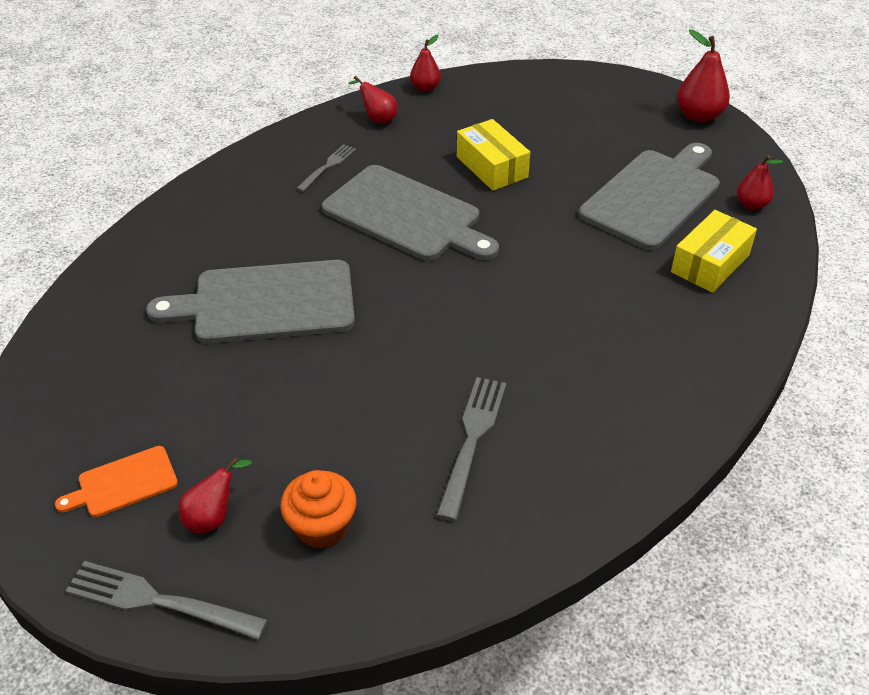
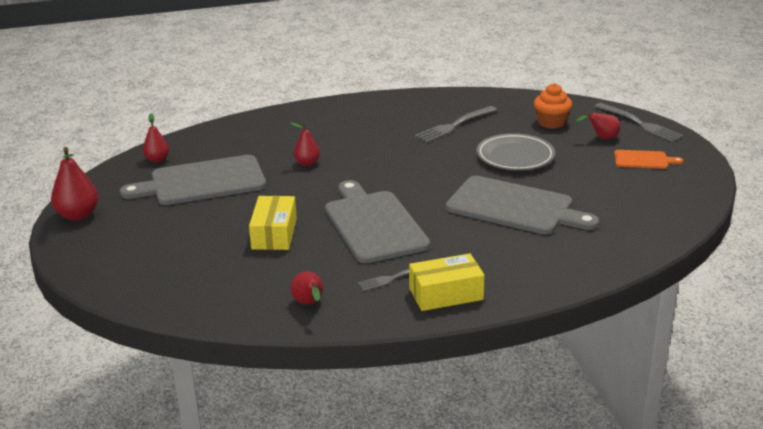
camera: 145 degrees left, 15 degrees down
(326, 403) = (515, 157): none -> grey plate
(425, 88) = (232, 318): red pear -> red pear (307, 163)
(710, 263) = (233, 144): yellow box -> yellow box (446, 294)

